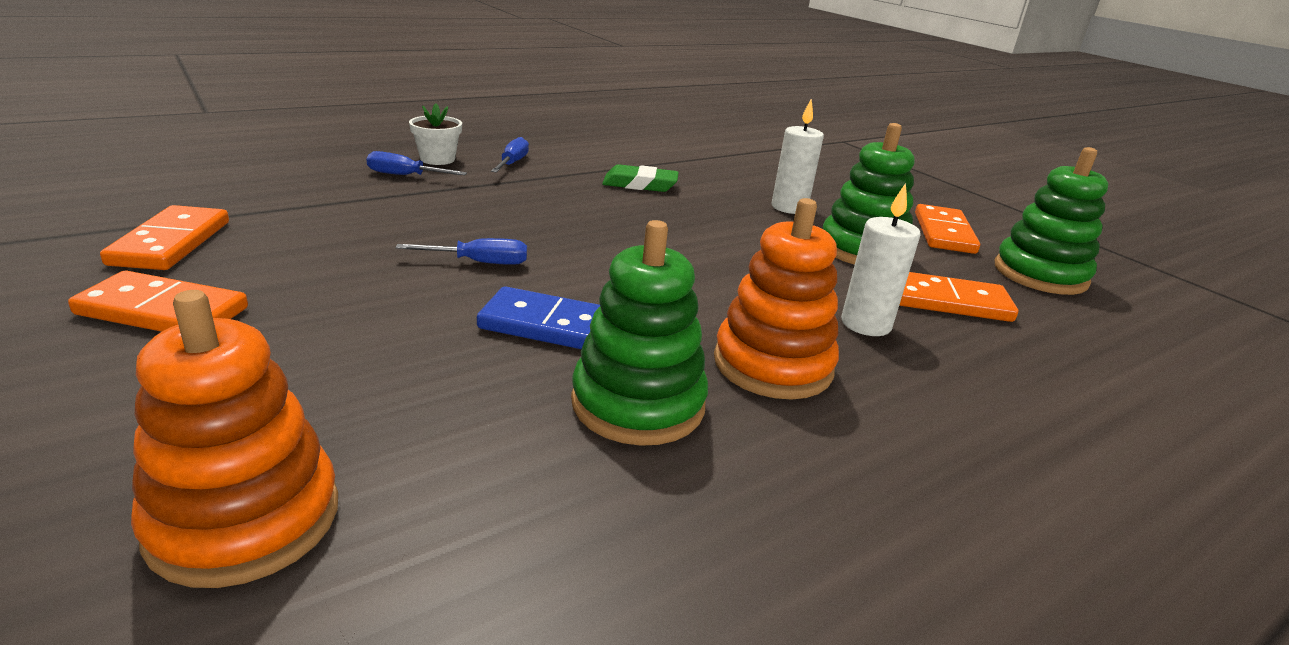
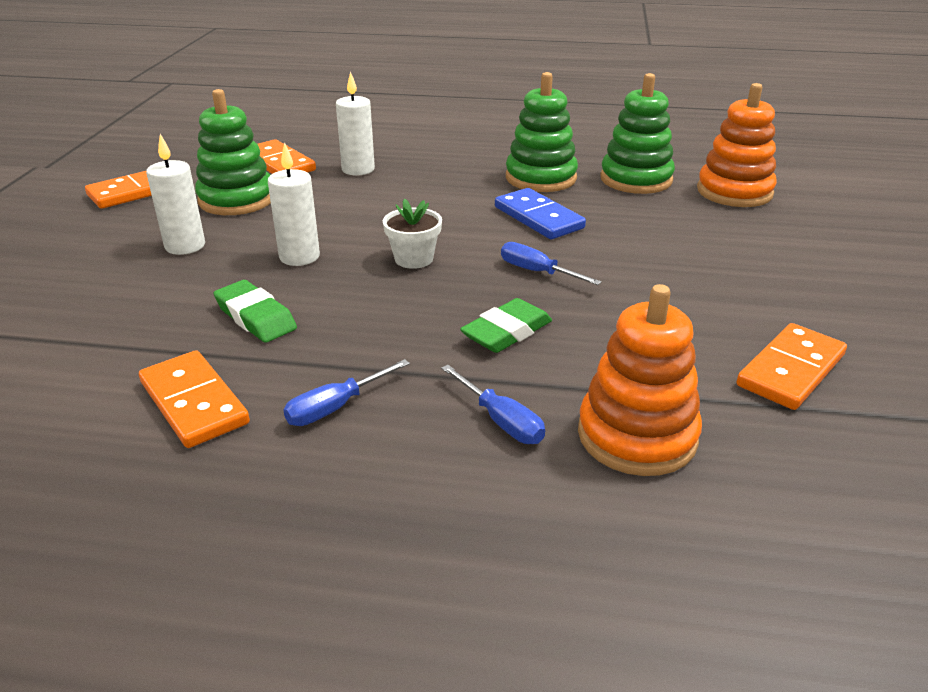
camera: 135 degrees left, 5 degrees up
(163, 311) = (784, 296): orange domino -> orange domino (193, 403)
(437, 159) = (423, 452): white flower pot -> white flower pot (414, 259)
(453, 214) = (506, 332): none -> green eraser
(698, 221) = (299, 257): none -> white candle
(772, 365) = (449, 171): orange stacking toy -> orange stacking toy (637, 436)
(1040, 274) = (175, 156): green stacking toy -> green stacking toy (636, 179)

